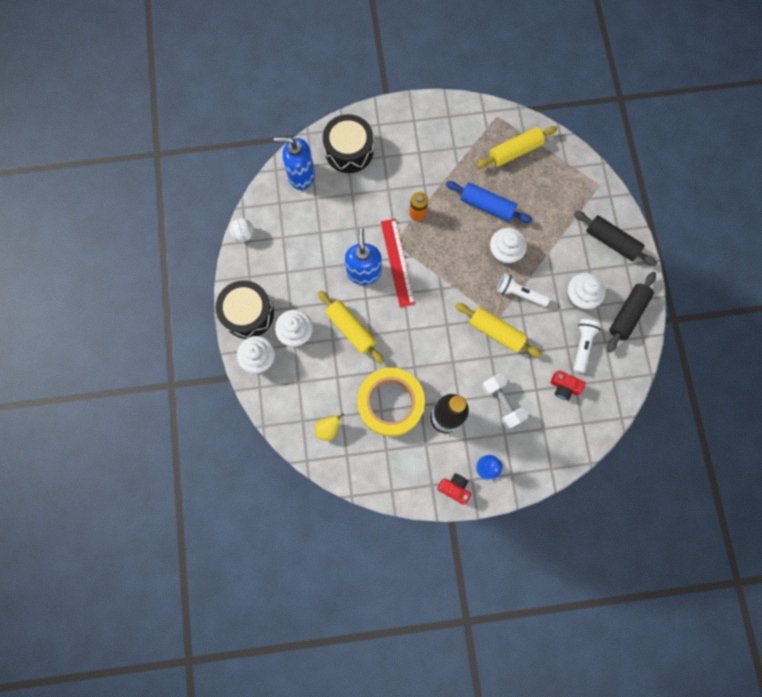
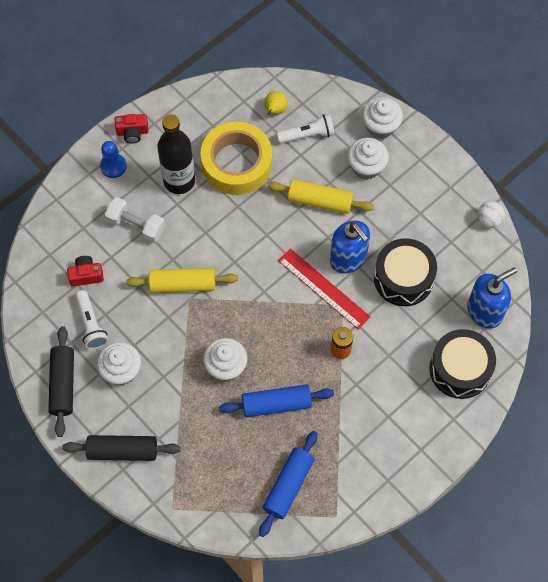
camera: 145 degrees right, 10 degrees down
(248, 313) = (423, 155): black drum -> black drum (403, 278)
(514, 151) = (288, 486): yellow rolling pin -> blue rolling pin
(519, 293) = (184, 335): white flashlight -> white flashlight (307, 135)

